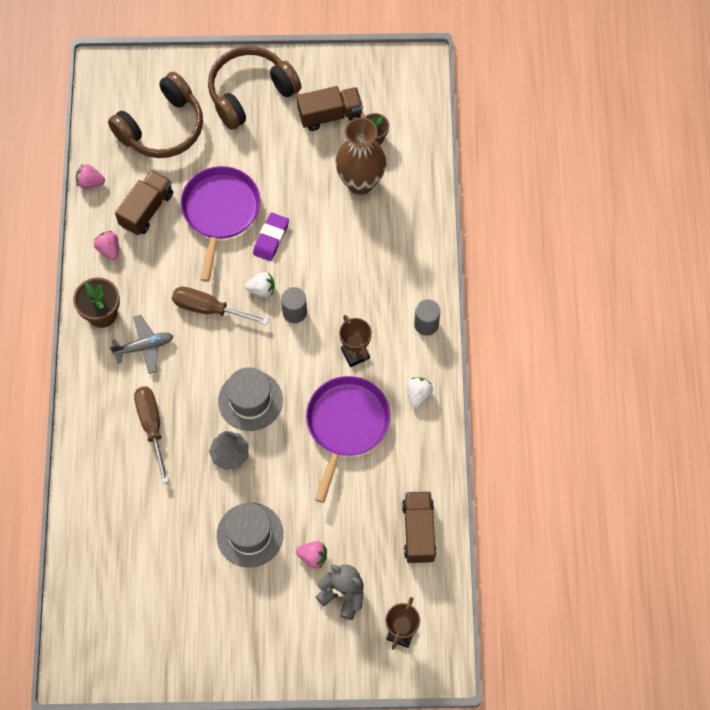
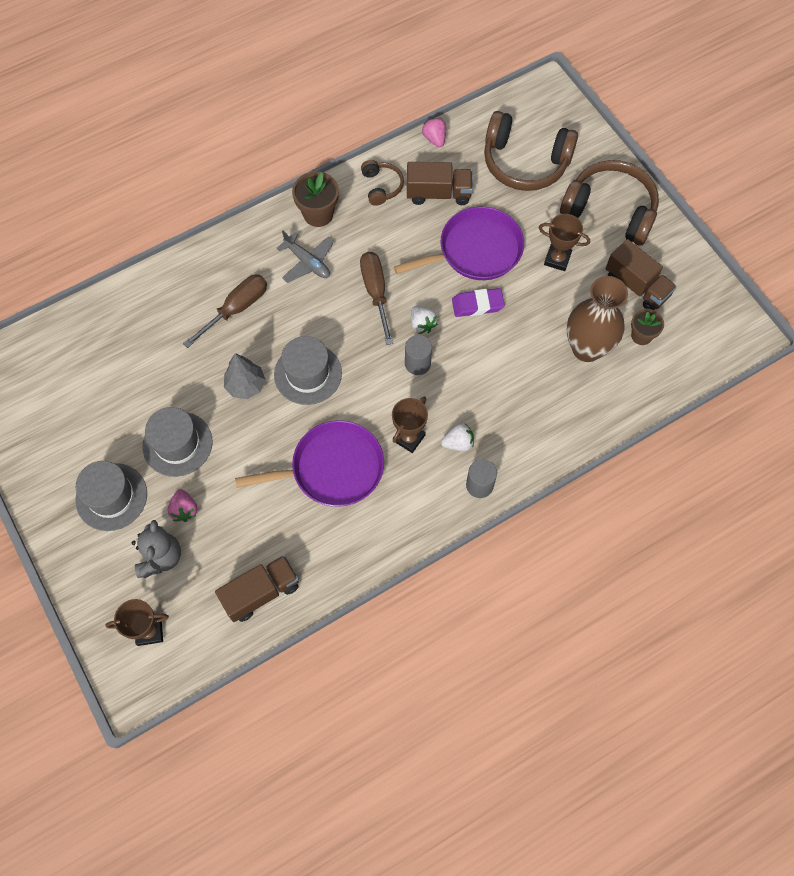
camera: 60 degrees right, 0 degrees up
(109, 249) = (381, 186): pink strawberry -> brown headphones
(265, 610) = (111, 497): none -> grey hat
(269, 157) = (557, 259): none -> brown trophy
(418, 395) = (401, 517): white strawberry -> white strawberry (458, 443)

